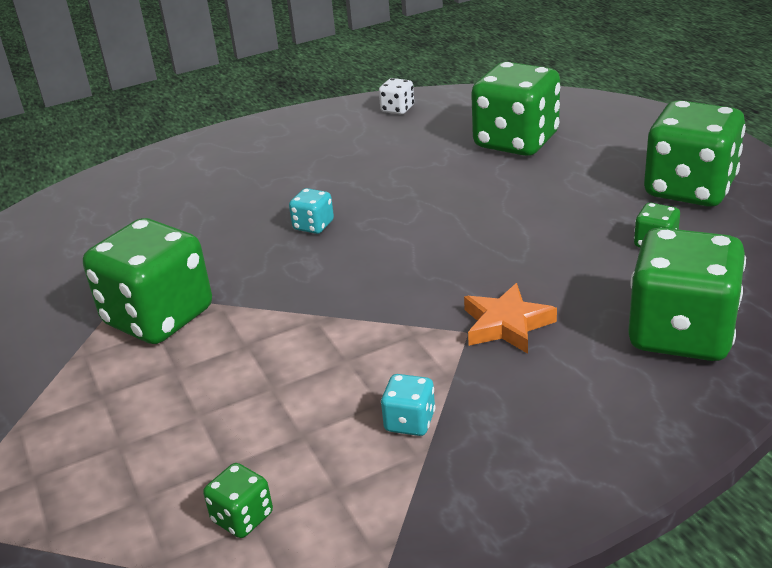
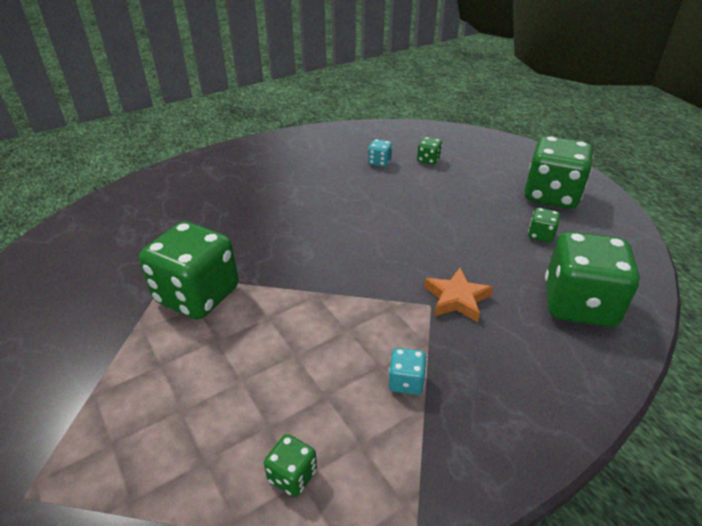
camera: 10 degrees left, 5 degrees up
(313, 226) = (301, 221): turquoise dice -> turquoise dice (379, 162)
(397, 109) = (343, 135): white dice -> none
(516, 141) = (428, 160): green dice -> green dice, size x0.43

